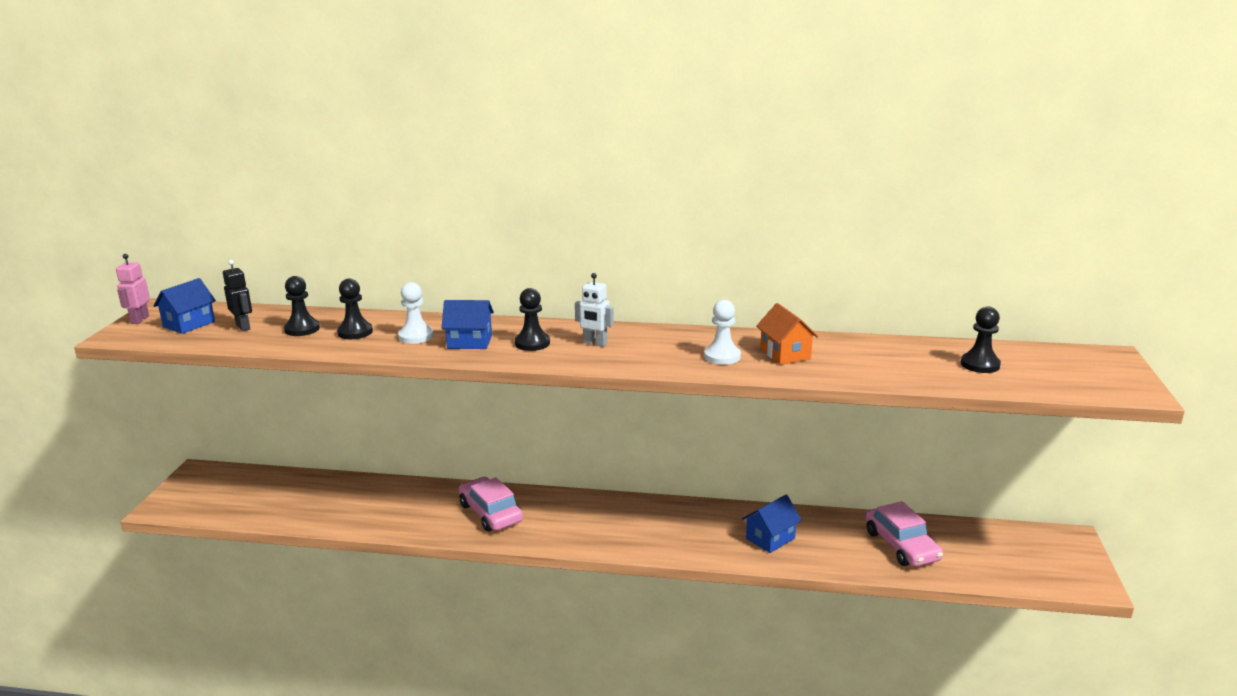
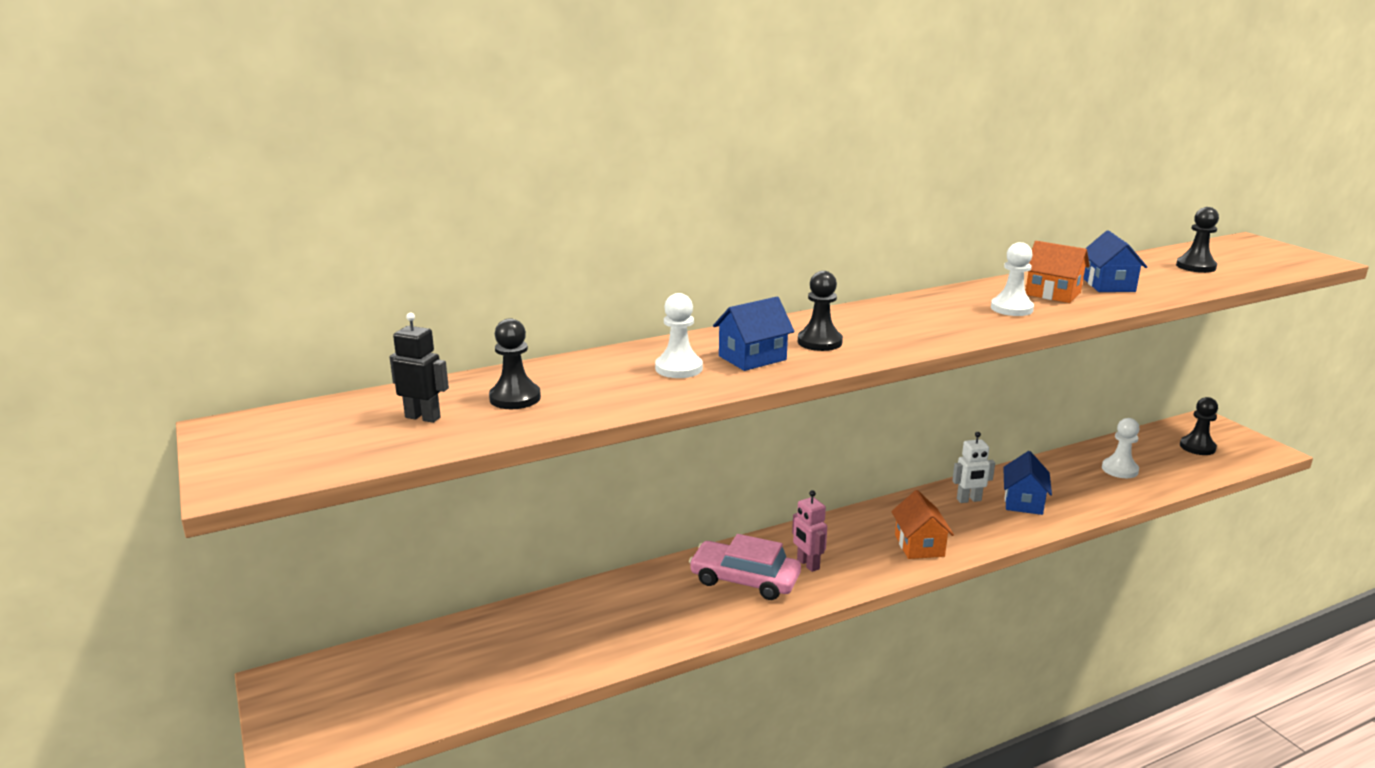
camera: 35 degrees left, 0 degrees up
(139, 320) = (226, 452): pink robot -> pink robot (807, 564)
(189, 324) = (327, 436): blue house -> blue house (1108, 285)
(355, 332) = (594, 383): black pawn -> black pawn (1197, 447)
(595, 343) = (879, 326): white robot -> white robot (969, 500)
(638, 537) = (919, 545): none -> orange house
(901, 545) = (1119, 469): pink car -> white pawn

